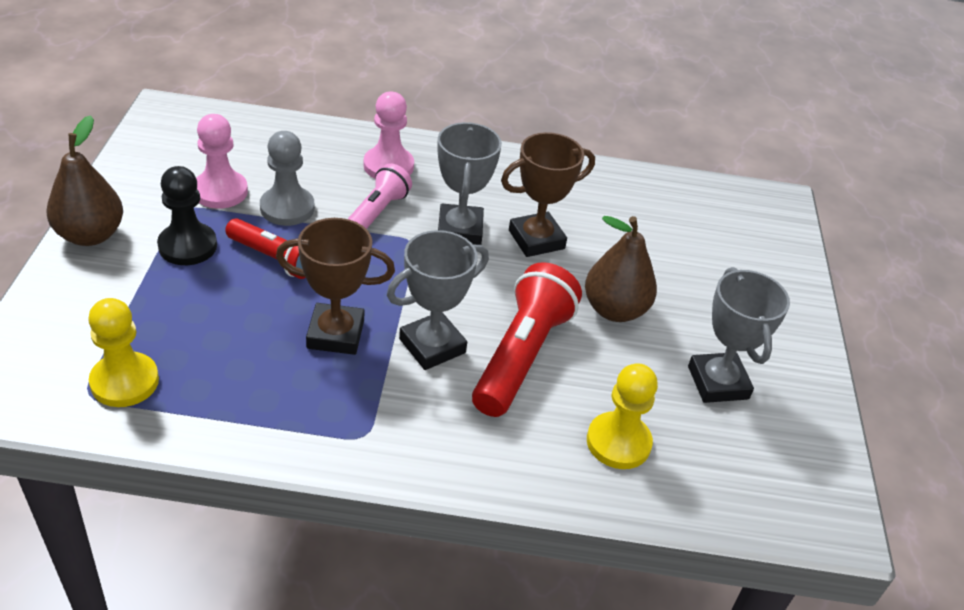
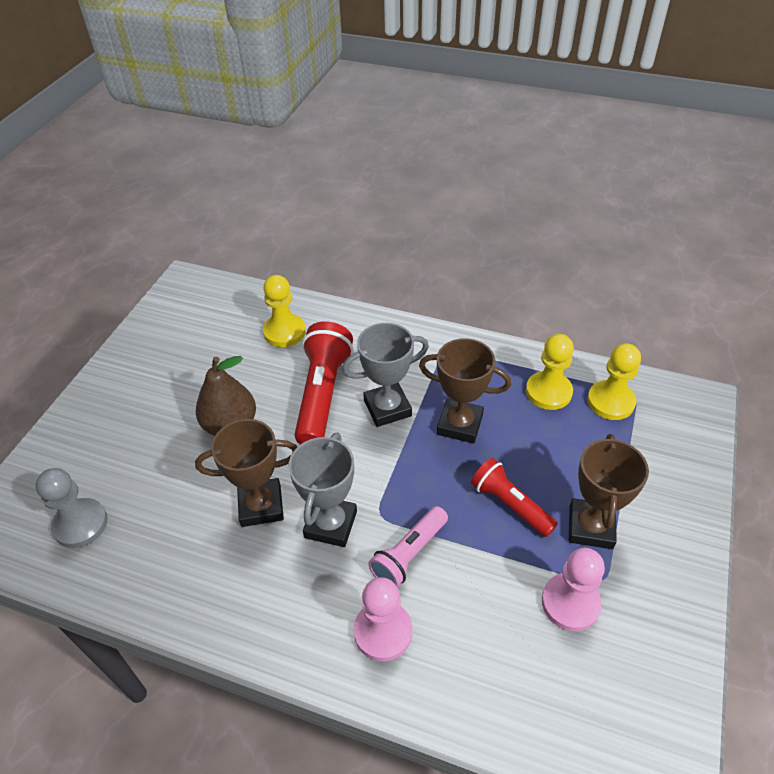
camera: 160 degrees left, 5 degrees up
(90, 235) = (685, 549): brown pear -> none
(187, 246) = (590, 527): black pawn -> brown trophy
(212, 387) = (548, 392): none -> yellow pawn
(287, 208) = (499, 571): grey pawn -> grey pawn (80, 524)
(521, 355) = (322, 394): red flashlight -> red flashlight turned 150 degrees clockwise
(718, 382) = (191, 362): grey trophy -> none

